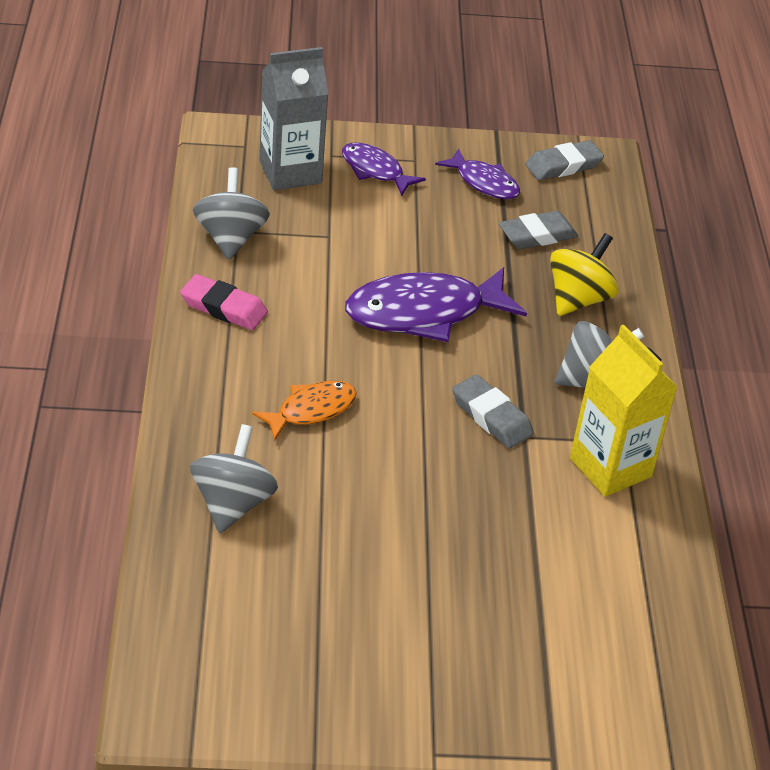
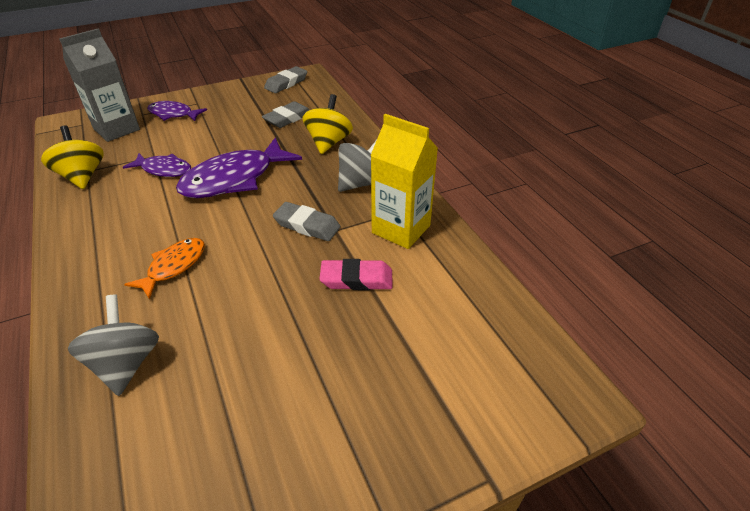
camera: 20 degrees left, 0 degrees up
(224, 308) = (86, 220): pink eraser -> pink eraser (356, 279)
(230, 238) = (82, 176): grey spinning top -> yellow spinning top
(484, 182) = (243, 102): purple fish -> purple fish (164, 170)

